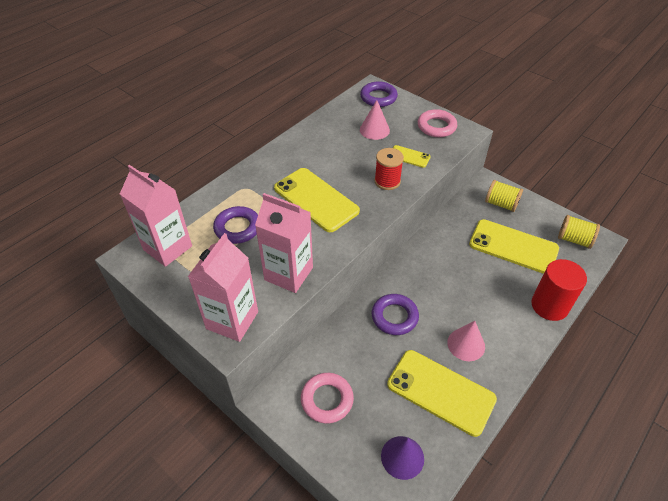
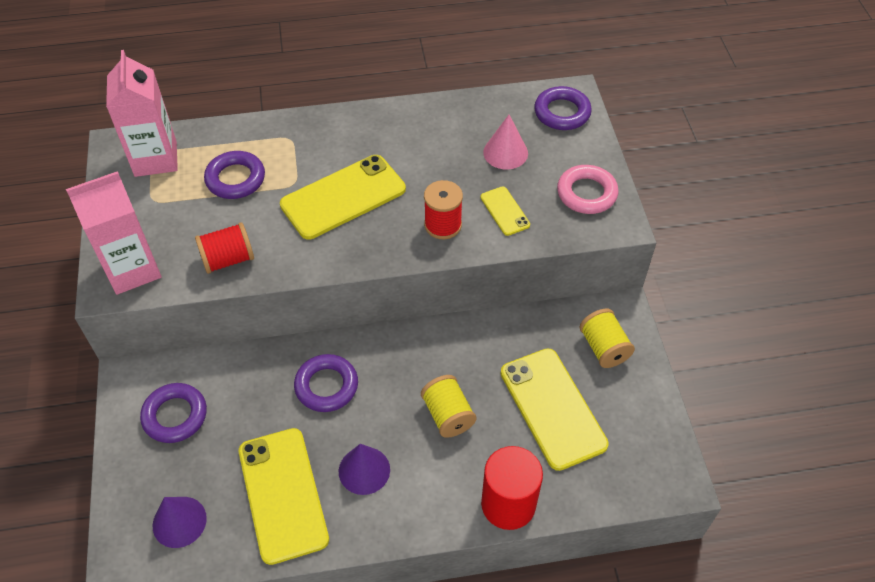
camera: 40 degrees right, 5 degrees up
(288, 274) = (228, 259): pink carton -> red spool
(316, 199) = (343, 197): yellow phone -> yellow phone turned 60 degrees clockwise
(327, 400) = (175, 416): pink ring -> purple ring
(466, 344) = (364, 470): pink cone -> purple cone
(574, 240) = (642, 455): yellow spool -> yellow spool (448, 415)

